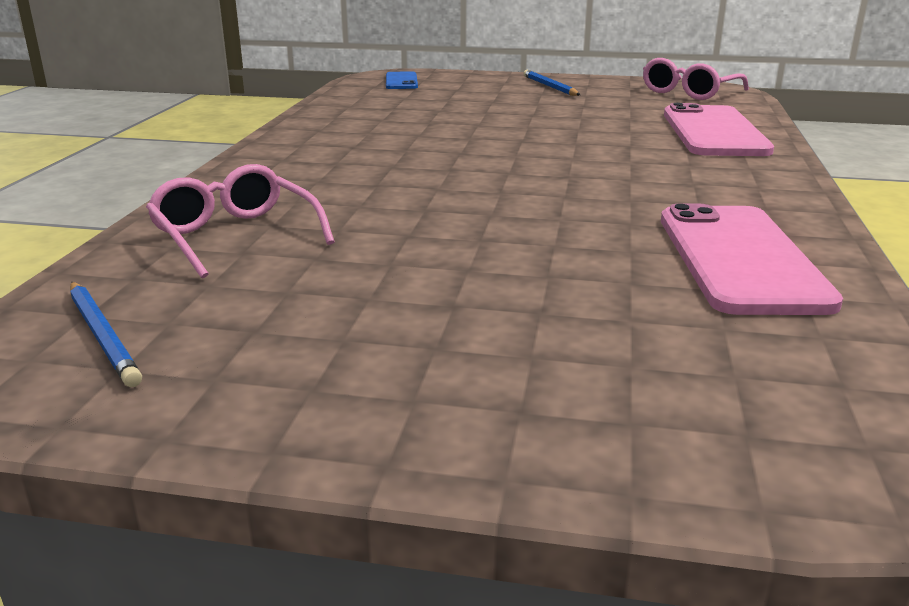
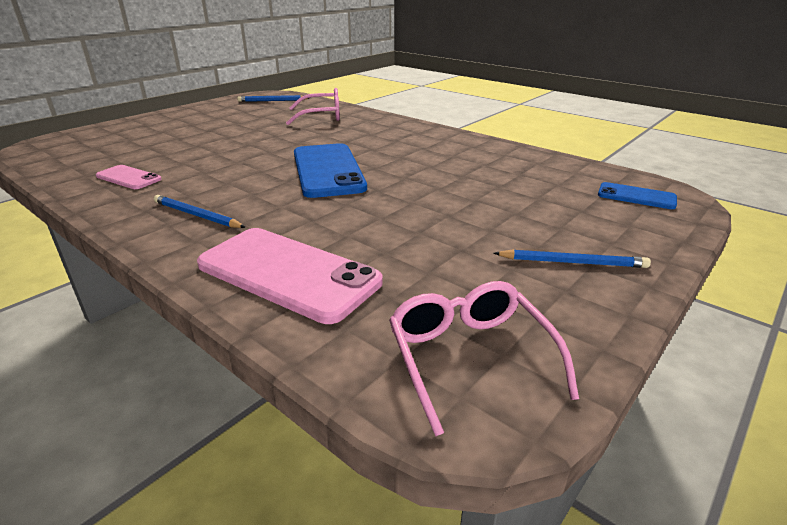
camera: 120 degrees right, 5 degrees up
(505, 167) = (328, 170): none -> blue phone
(719, 183) = (197, 215): none -> blue pencil
(739, 259) = (129, 178): pink phone -> pink phone, size x0.51

